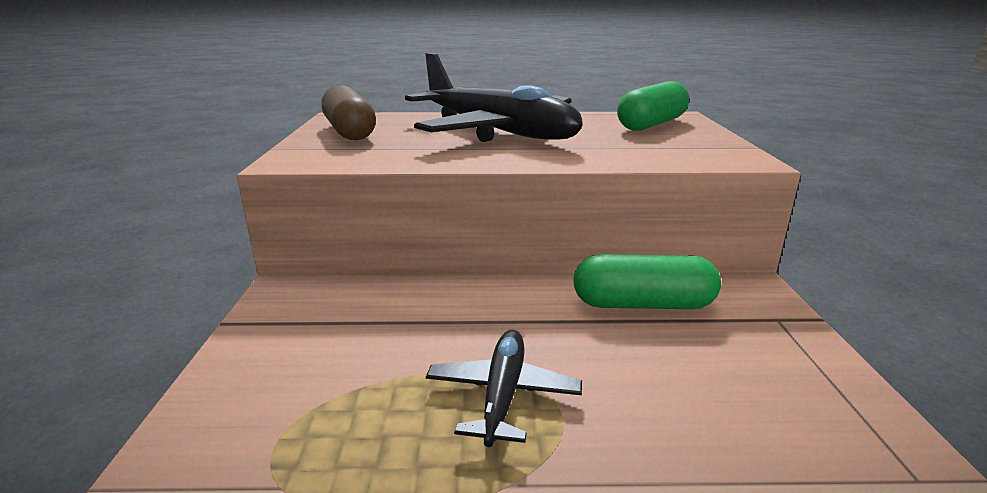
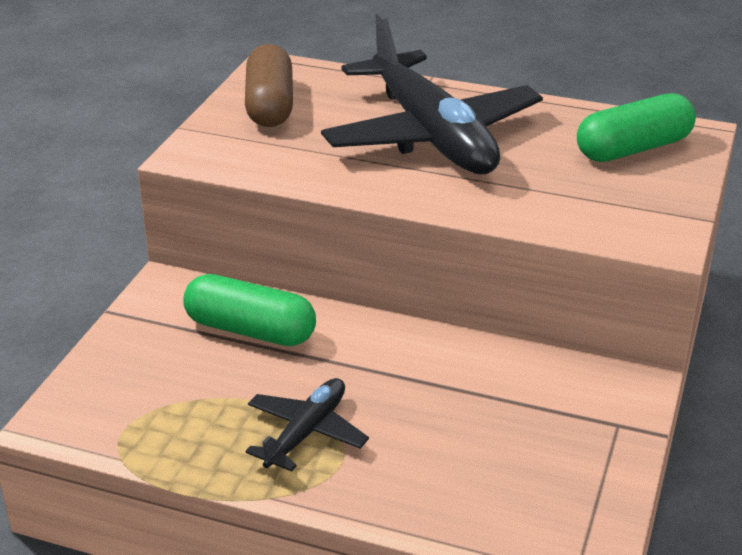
camera: 20 degrees right, 10 degrees up
(642, 304) = (496, 378): green capsule -> green capsule (250, 330)

